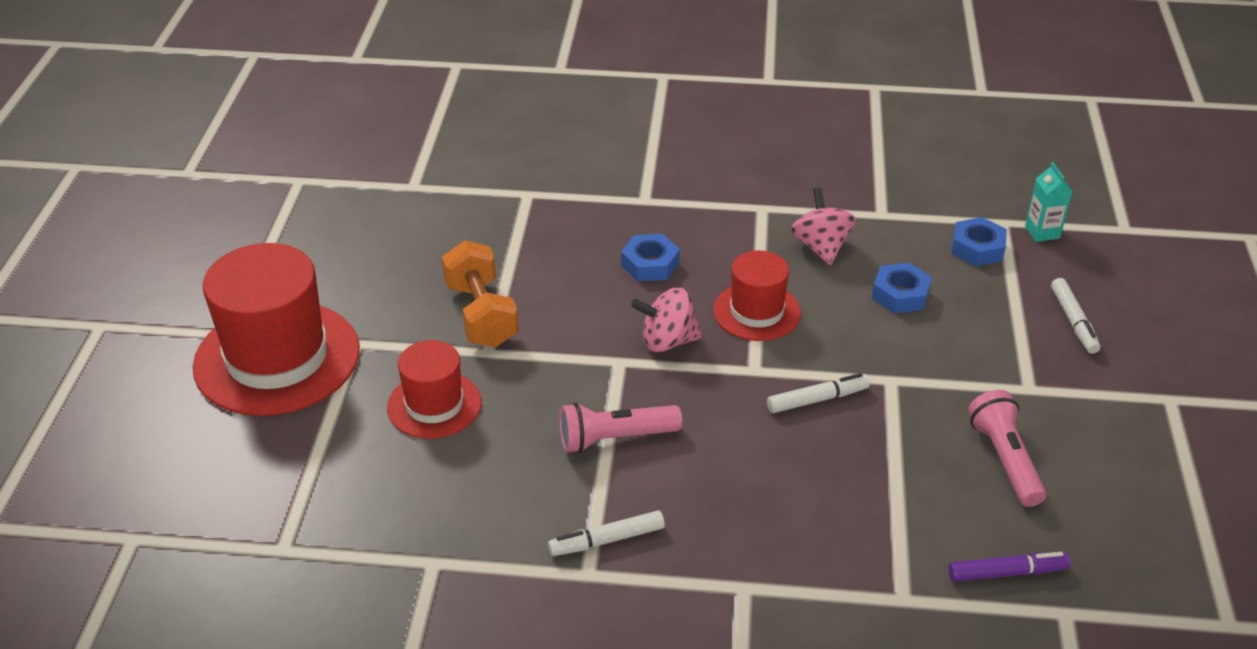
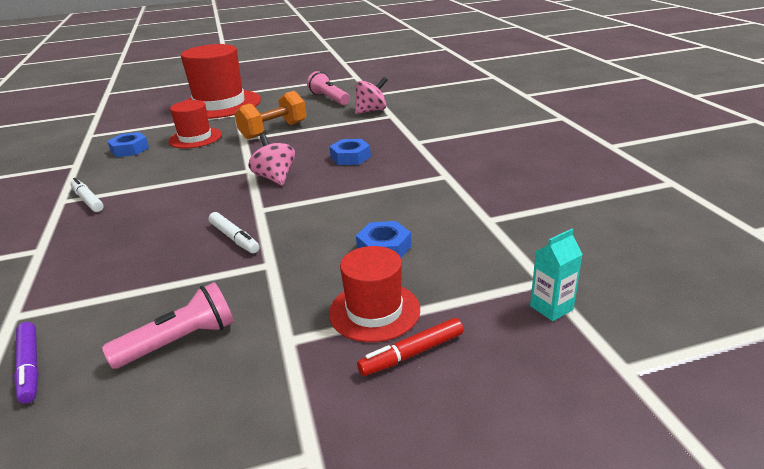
camera: 70 degrees right, 10 degrees down
(615, 438) = (177, 183): pink flashlight -> pink flashlight (329, 99)
(757, 312) = (323, 198): red hat -> red hat (374, 311)
(821, 247) = (418, 204): pink spinning top -> pink spinning top (371, 111)
(977, 248) = (485, 273): blue nut -> blue nut (130, 149)
(1073, 321) = (412, 353): white marker -> red marker

